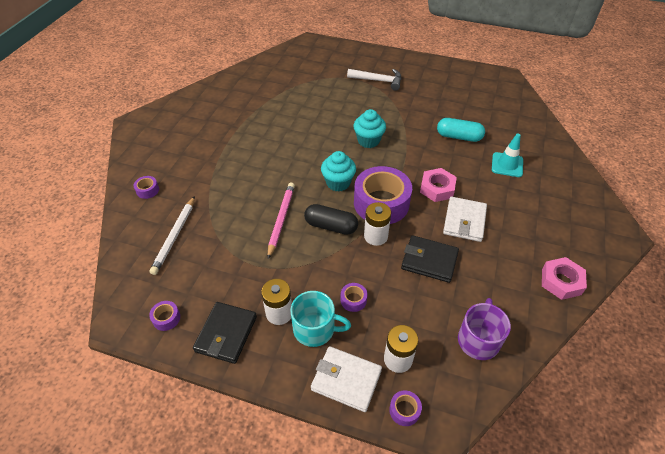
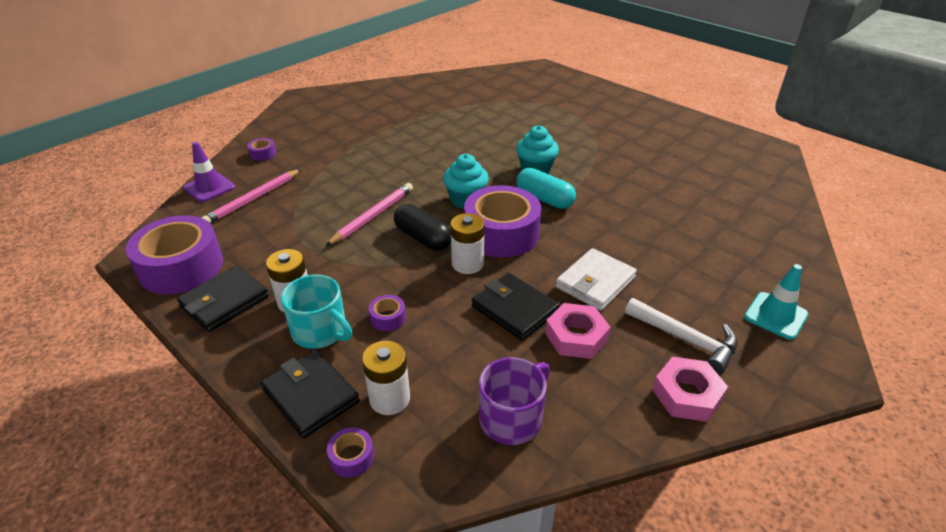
camera: 25 degrees right, 10 degrees down
(128, 238) = (209, 188): none -> purple traffic cone
(166, 318) = (181, 267): purple tape -> purple tape, size x2.46
(174, 236) = (252, 199): white pencil -> pink pencil
(346, 380) = (311, 396): white wallet -> black wallet
(378, 81) = (594, 118): white hammer -> white hammer (686, 339)
(437, 188) = (585, 238): pink nut -> pink nut (576, 336)
(459, 137) = (657, 194): turquoise capsule -> turquoise capsule (544, 199)
(507, 165) = (703, 240): turquoise traffic cone -> turquoise traffic cone (775, 316)

